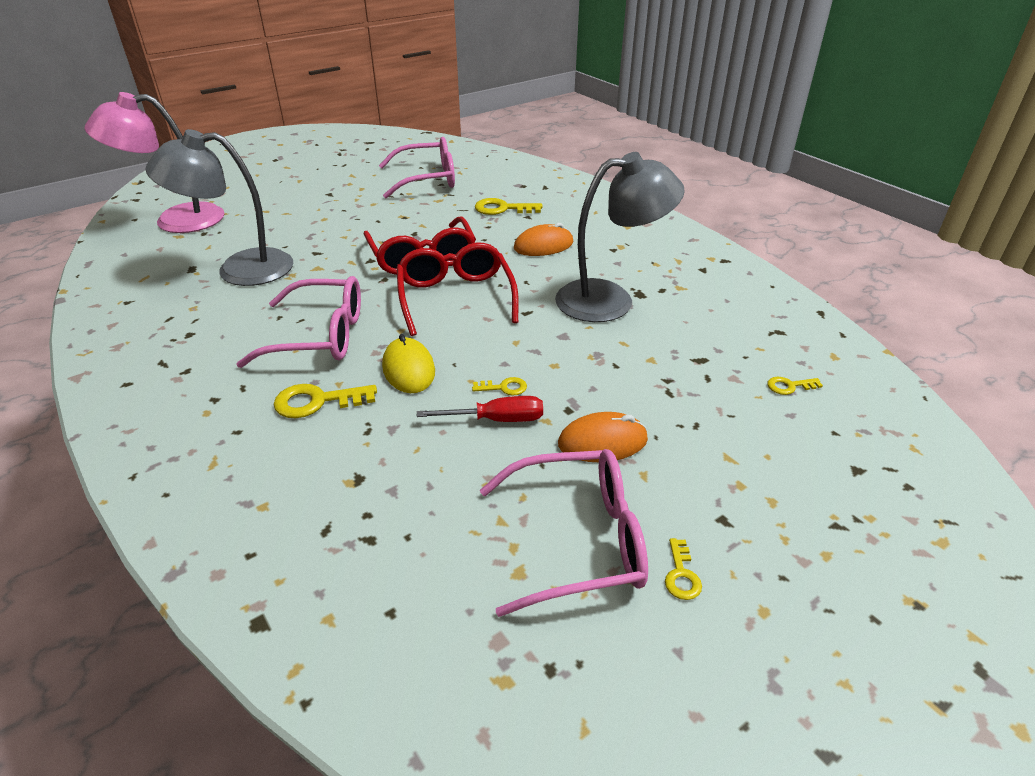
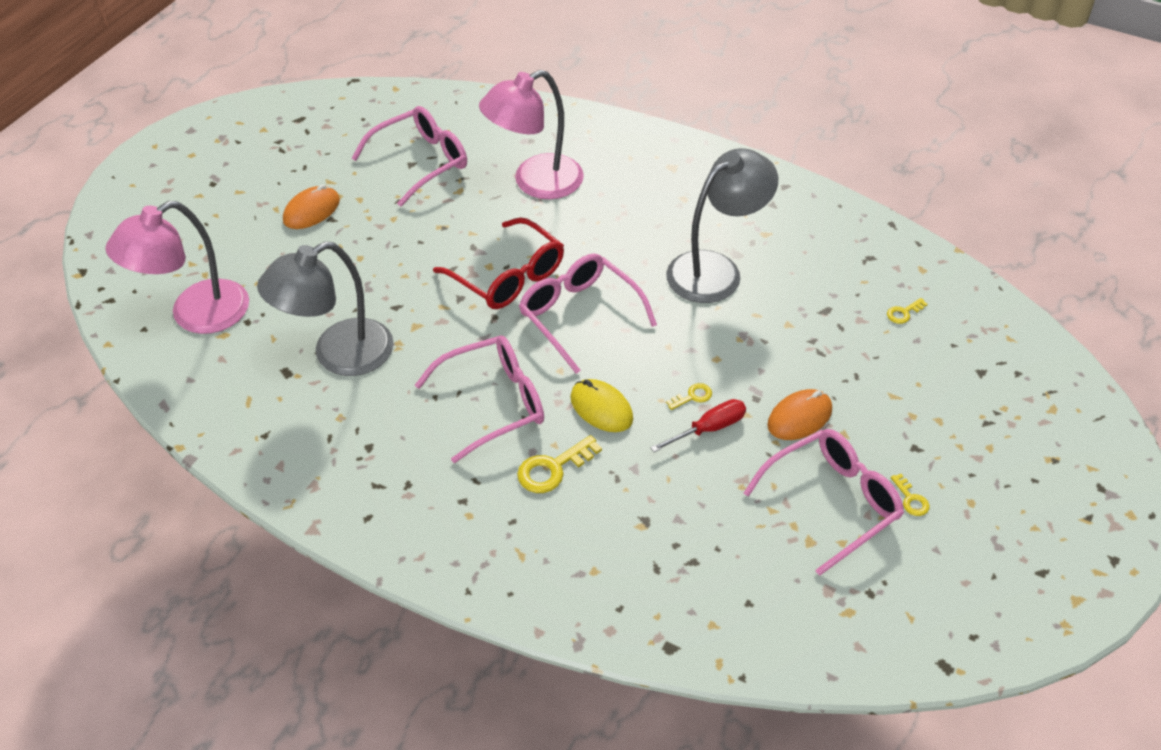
camera: 25 degrees left, 10 degrees up
(455, 297) = (579, 315): red glasses -> pink glasses
(502, 209) = (535, 183): yellow key -> pink lamp
(543, 245) = (612, 221): orange mouse -> orange mouse (311, 210)

